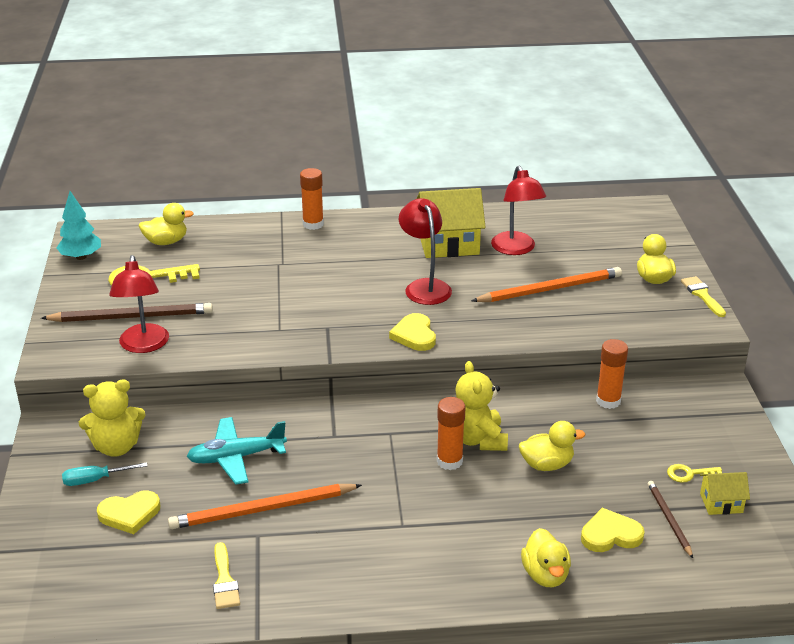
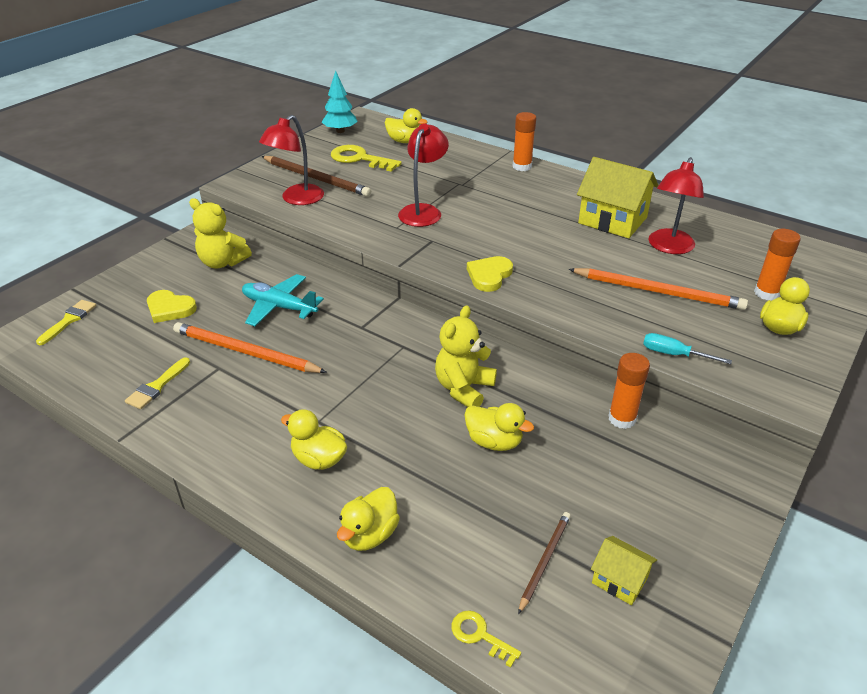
camera: 40 degrees right, 5 degrees up
(94, 480) = (182, 276): turquoise screwdriver -> turquoise screwdriver (673, 354)
(424, 287) = (548, 243): red lamp -> red lamp (423, 211)
(441, 550) = (319, 459): none -> yellow duck
(449, 461) = (418, 393): orange glue stick -> orange glue stick (766, 293)
(610, 535) = (471, 538): yellow heart -> none
(689, 474) = (620, 531): yellow key -> yellow key (479, 635)
(702, 295) = (818, 365): yellow brush -> yellow brush (69, 320)

